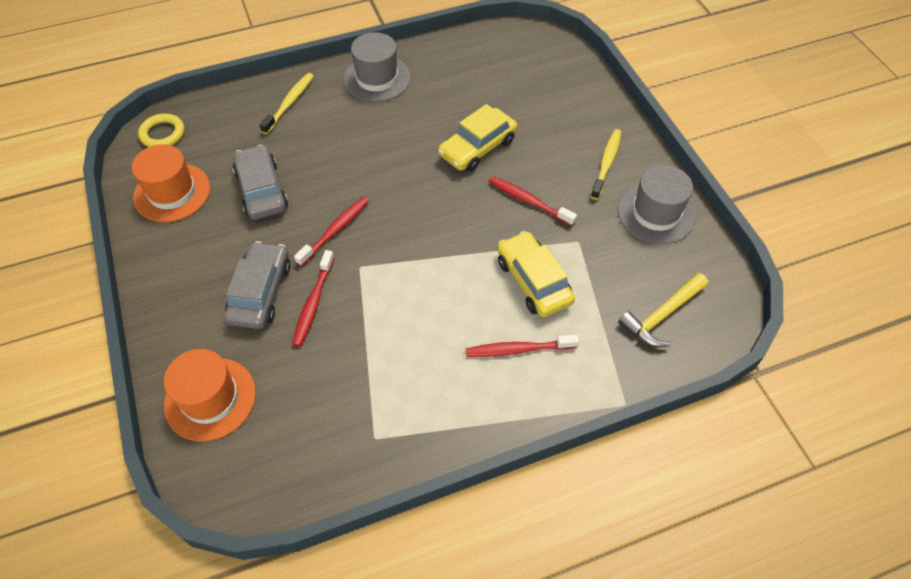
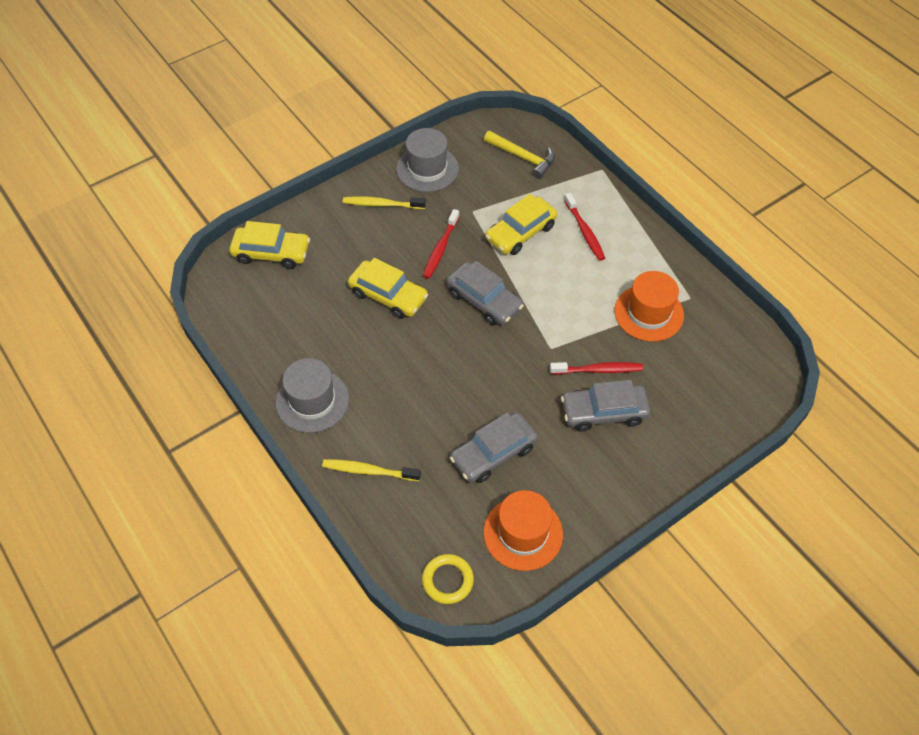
camera: 105 degrees left, 0 degrees up
(210, 399) = (710, 411): orange hat -> orange hat (648, 313)
(335, 230) = (519, 377): red toothbrush -> none
(444, 223) = (484, 300): none -> grey car
(558, 73) = (271, 253): none -> yellow car

